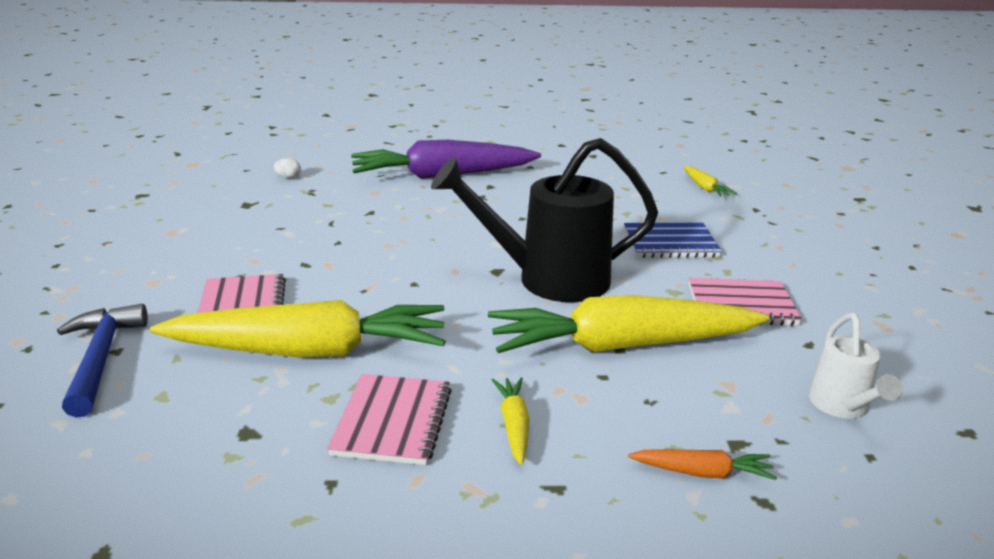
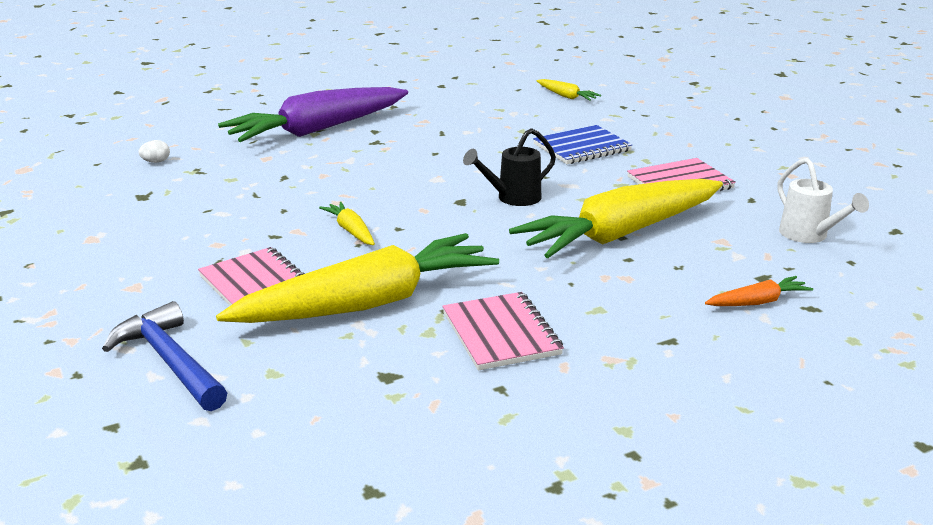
camera: 25 degrees left, 0 degrees up
(514, 425) = (597, 310): yellow carrot -> yellow carrot (351, 231)
(549, 279) = (513, 198): black watering can -> black watering can, size x0.50

